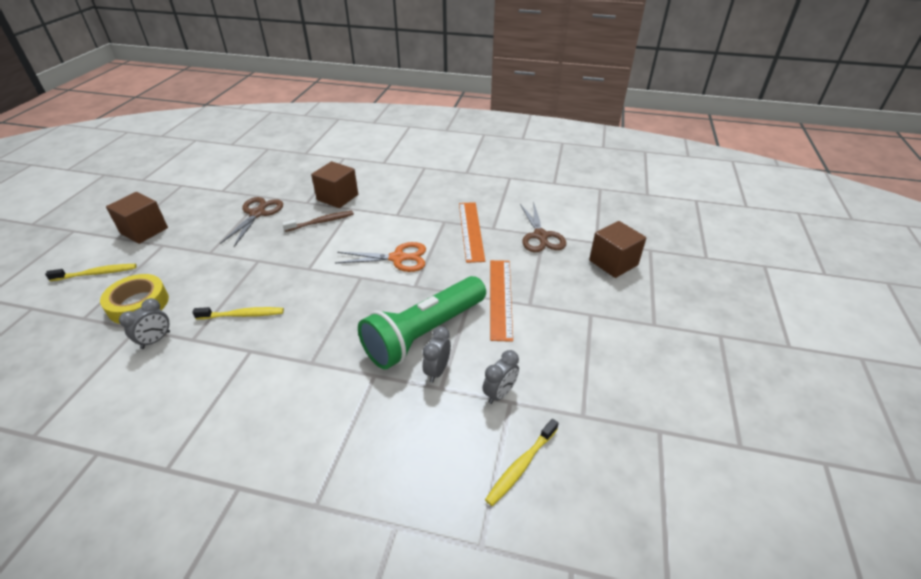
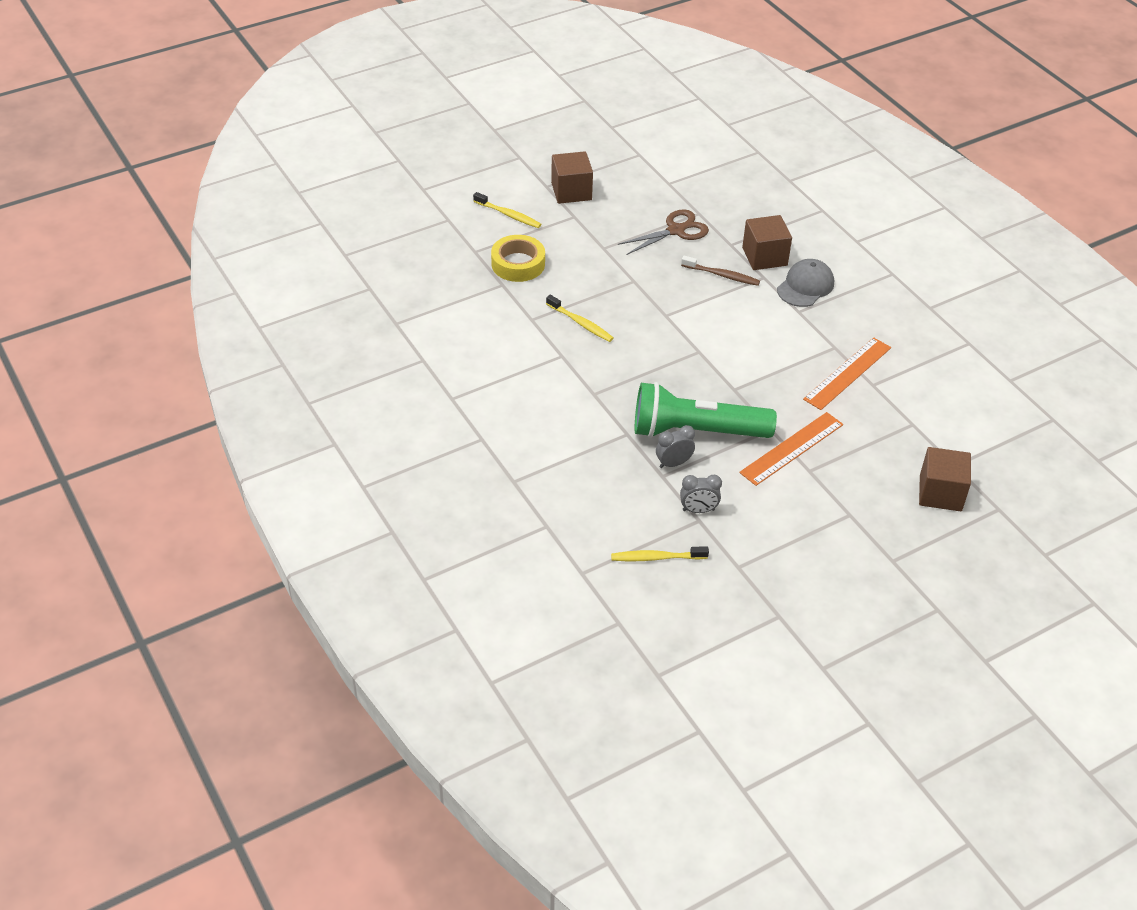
camera: 45 degrees right, 5 degrees up
(156, 340) = (508, 303): grey clock -> none
(383, 199) = (805, 286): none -> grey cap
(398, 258) = (748, 355): orange scissors -> none
(540, 236) = (907, 423): brown scissors -> none

